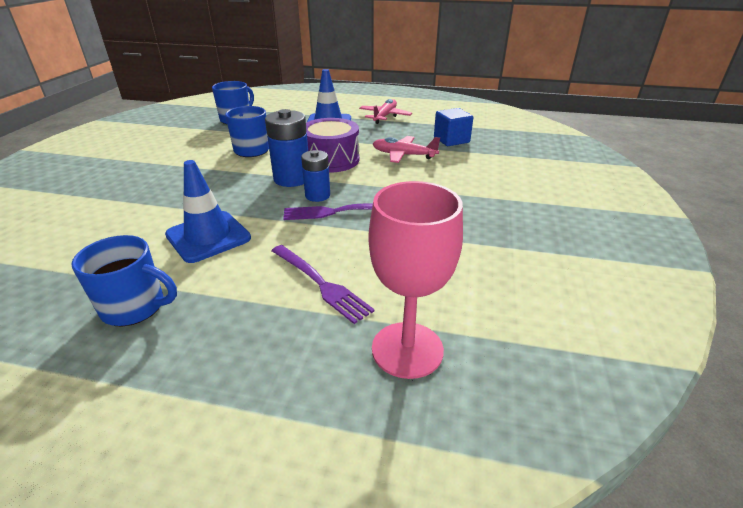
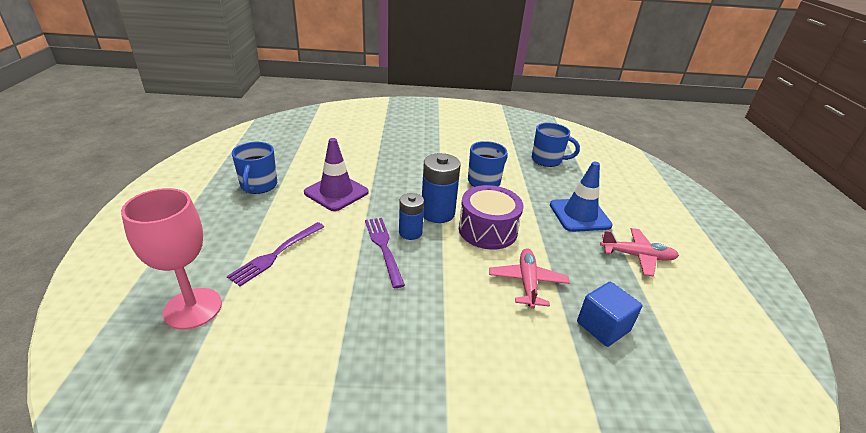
camera: 75 degrees right, 0 degrees up
(208, 236) = (336, 192): blue traffic cone -> purple traffic cone

